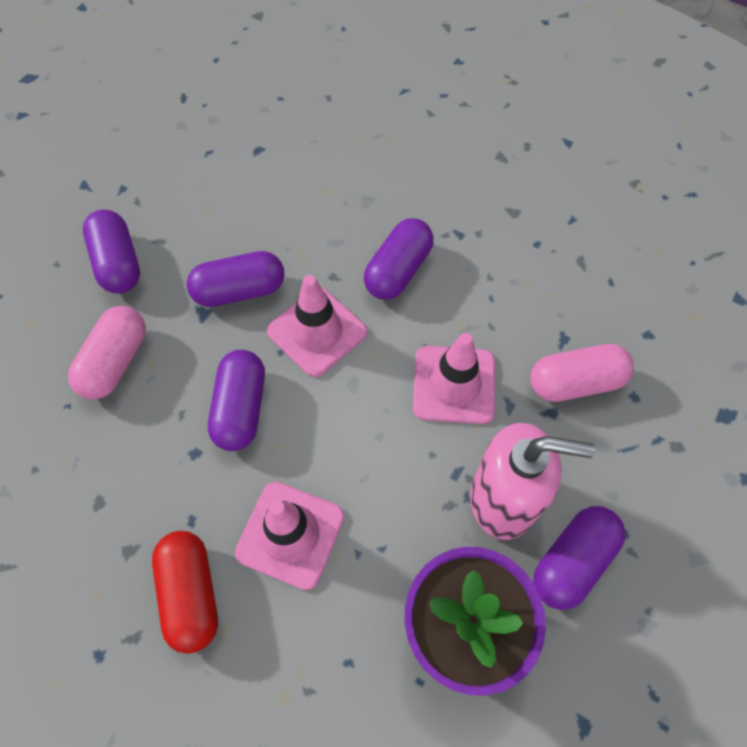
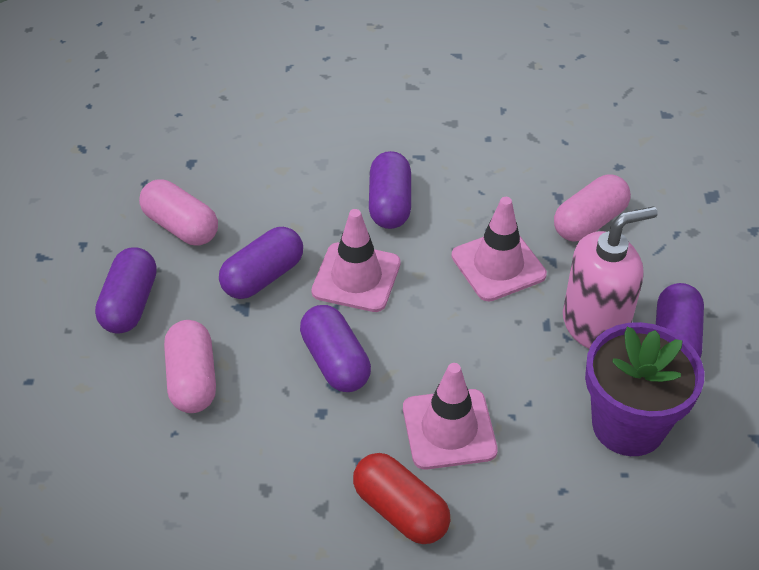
camera: 30 degrees left, 15 degrees down
(118, 263) = (130, 304): purple capsule -> purple capsule turned 60 degrees clockwise
(208, 208) = (181, 226): none -> pink capsule

